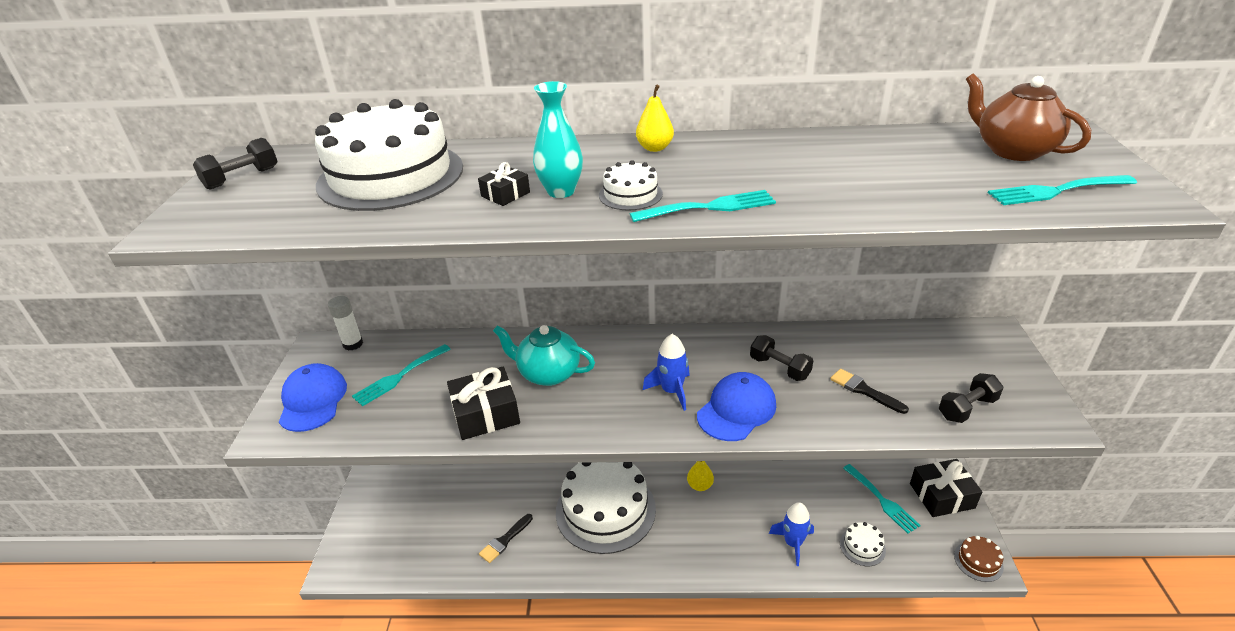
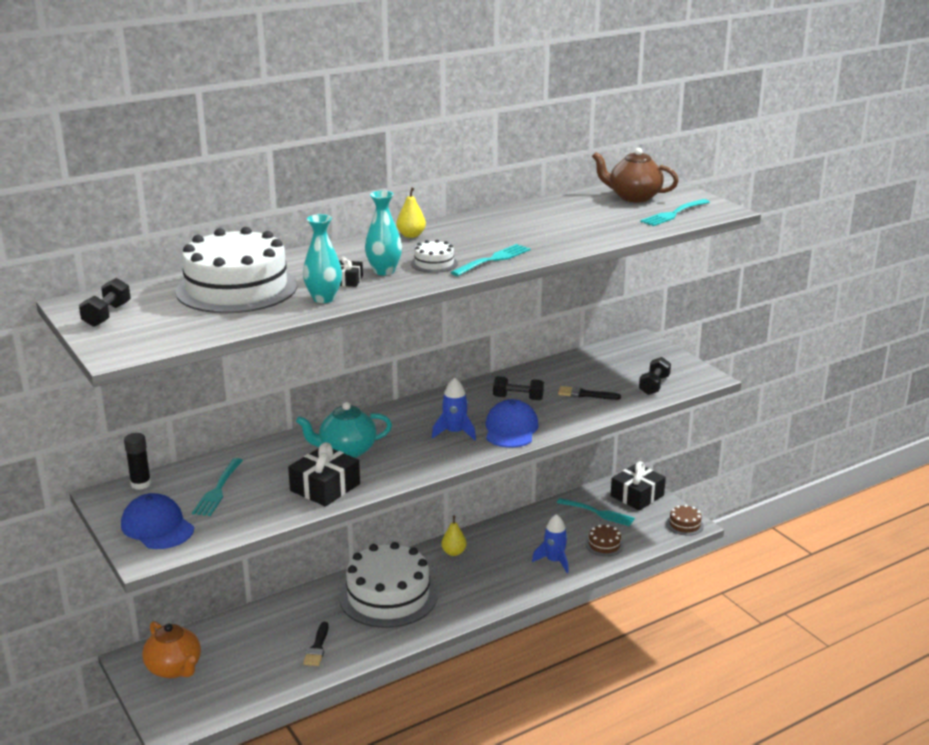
camera: 35 degrees left, 10 degrees down
(353, 344) = (141, 484): white glue stick -> black glue stick
(388, 505) = (174, 668): none -> orange teapot
(447, 214) = (323, 298): none -> turquoise vase
(862, 546) = (604, 545): white cake -> brown cake

